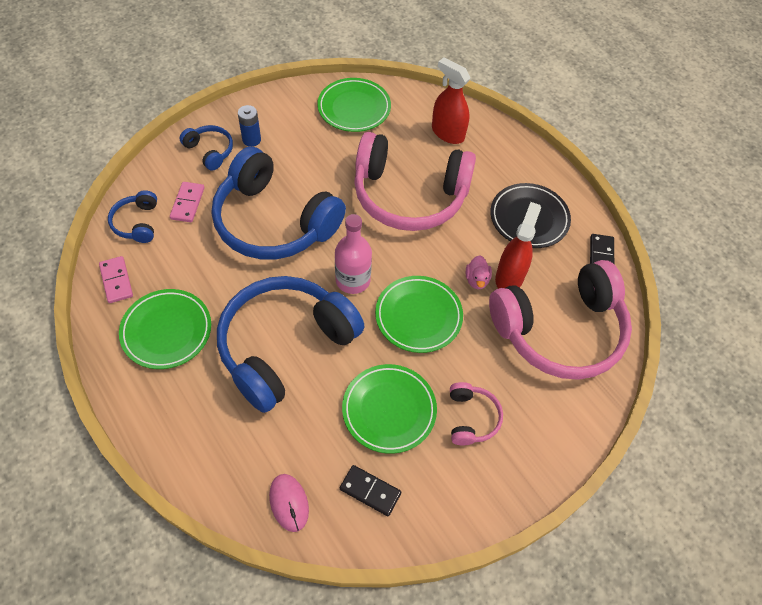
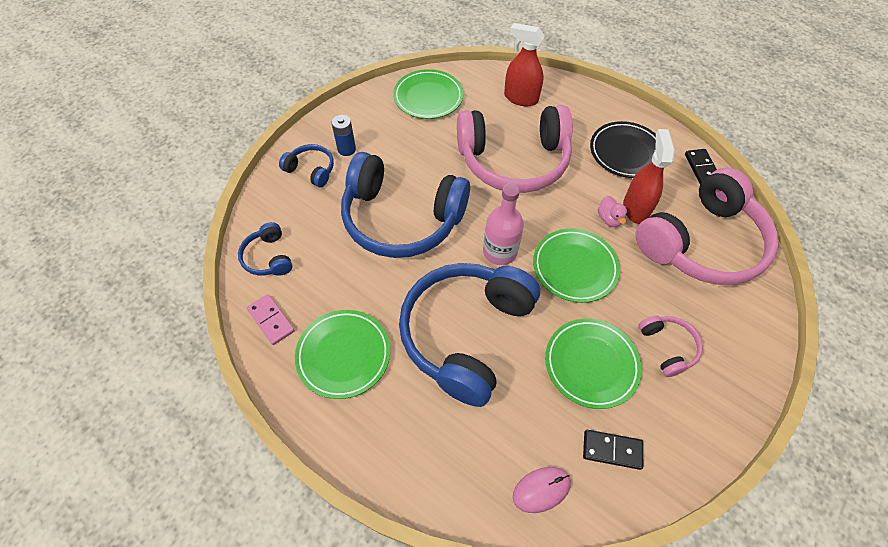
camera: 15 degrees left, 0 degrees up
(188, 203) = (311, 224): pink domino -> none
(289, 503) = (541, 489): pink mouse -> pink mouse turned 75 degrees counterclockwise

